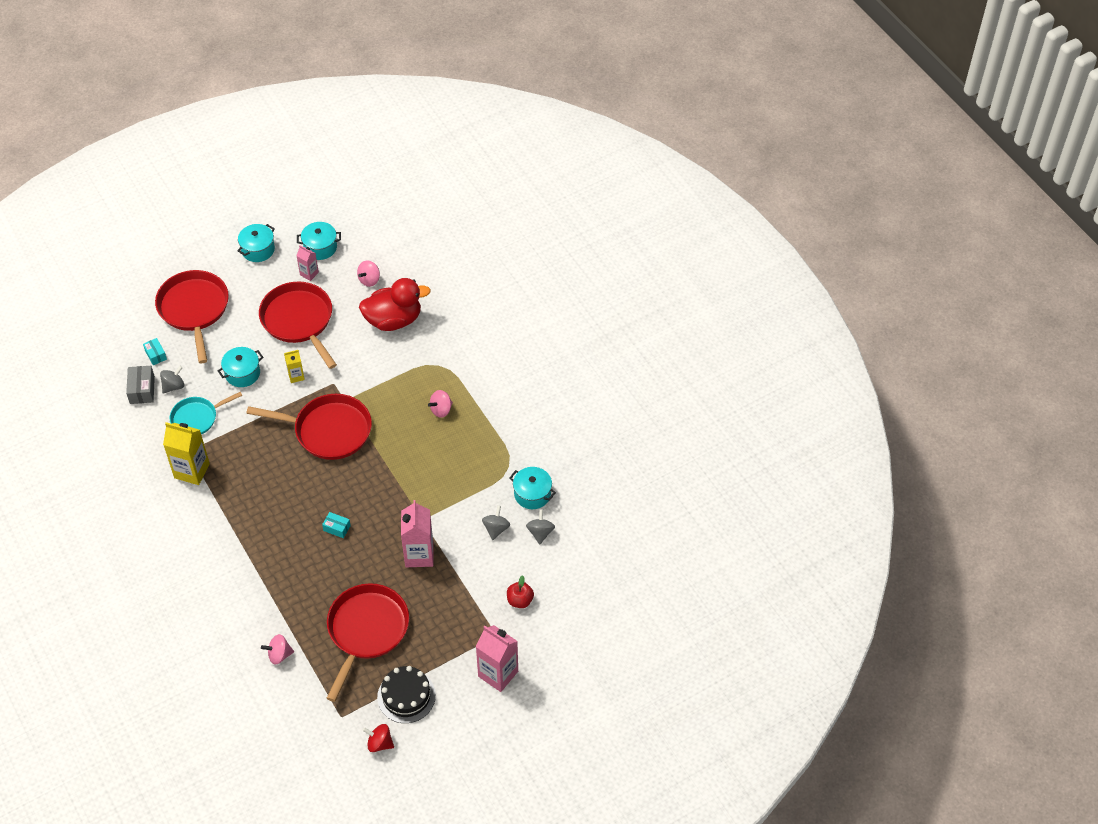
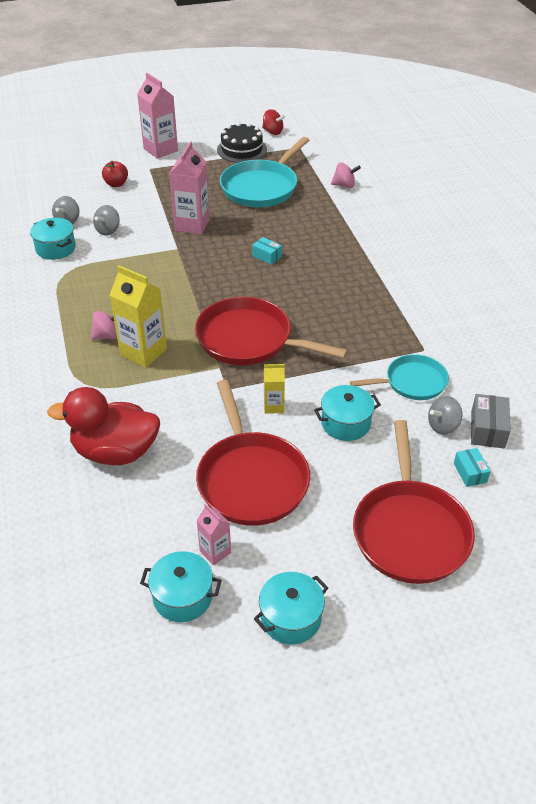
camera: 165 degrees left, 10 degrees down
(192, 471) = (420, 330): yellow carton -> yellow carton (143, 352)
(366, 631) = (261, 187): red pan -> turquoise pan
(369, 280) = (125, 520): pink spinning top -> none

